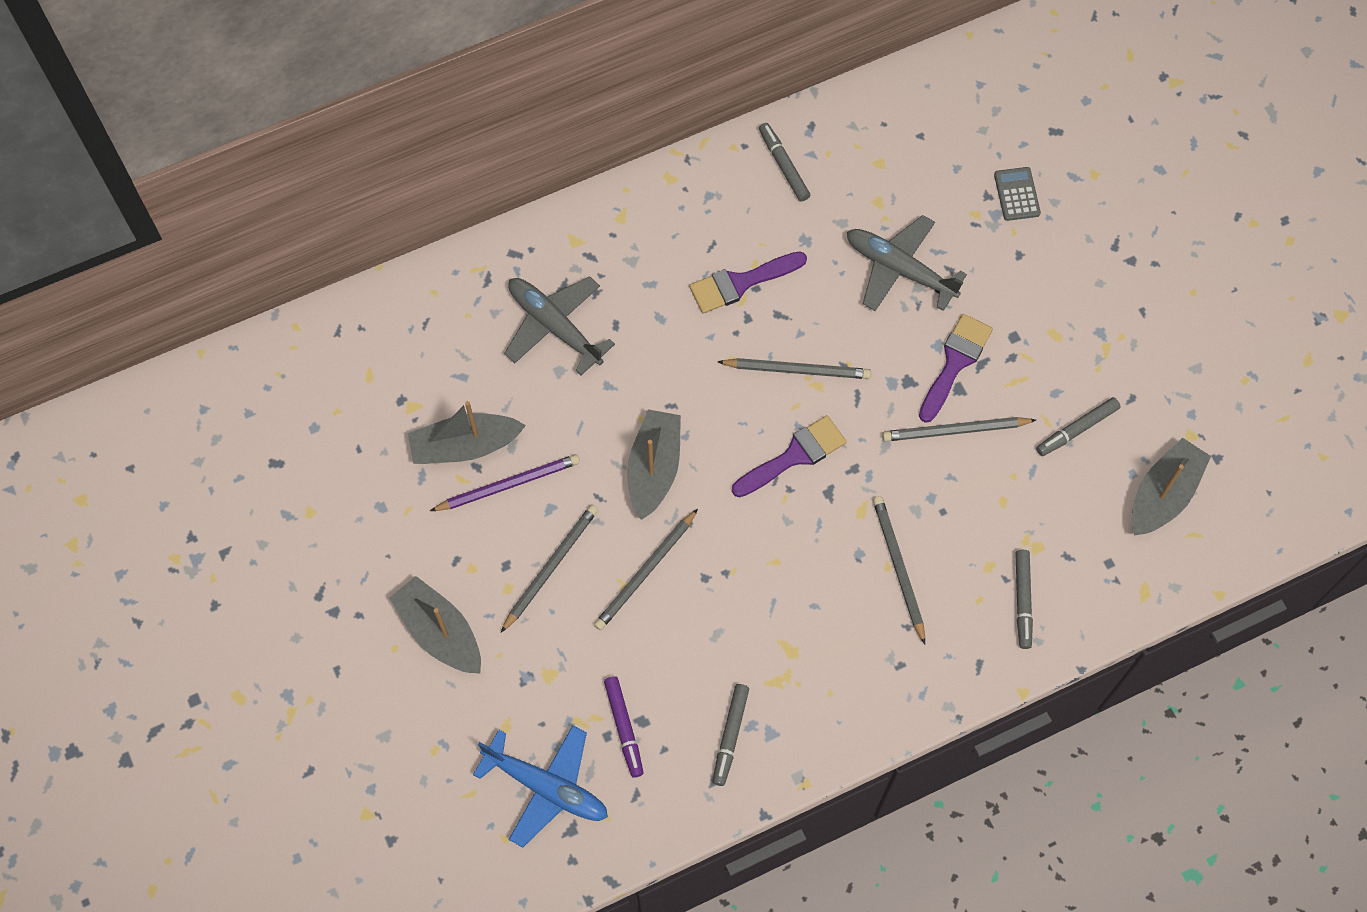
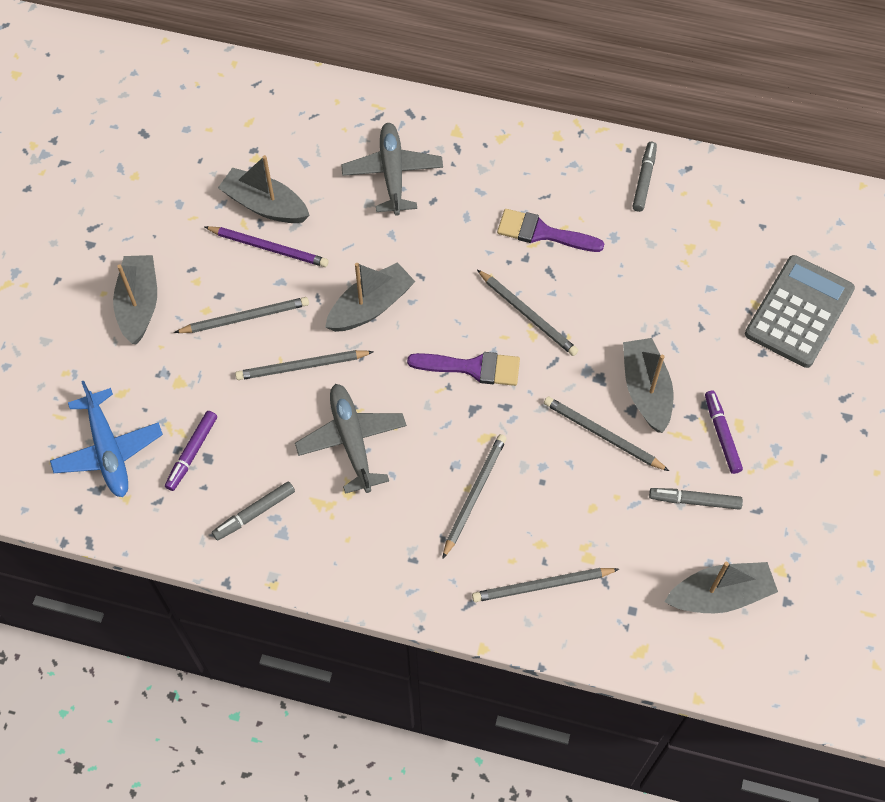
camera: 40 degrees right, 5 degrees down
(900, 269) = (664, 301): grey plane -> grey plane (352, 441)
(955, 363) = (646, 390): purple brush -> grey boat
(1017, 194) = (799, 312): grey calculator -> grey calculator, size x2.14
(1022, 601) = (542, 586): grey marker -> grey pencil
(1048, 354) = (722, 434): none -> purple marker

